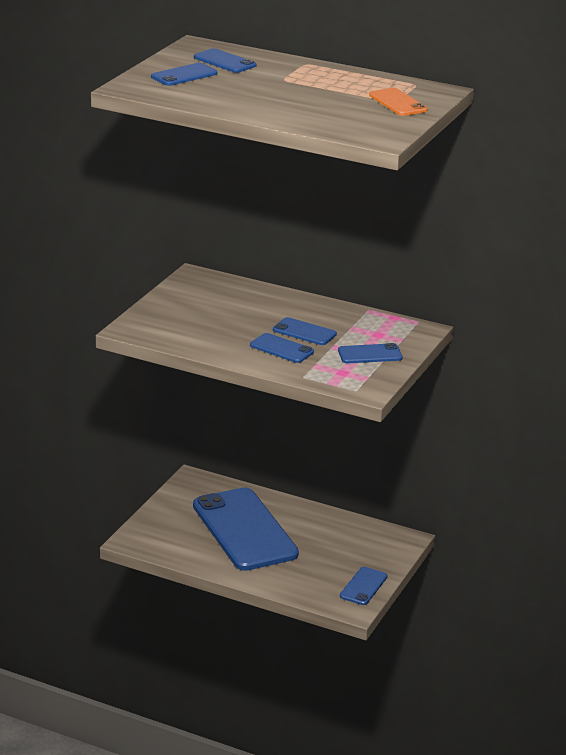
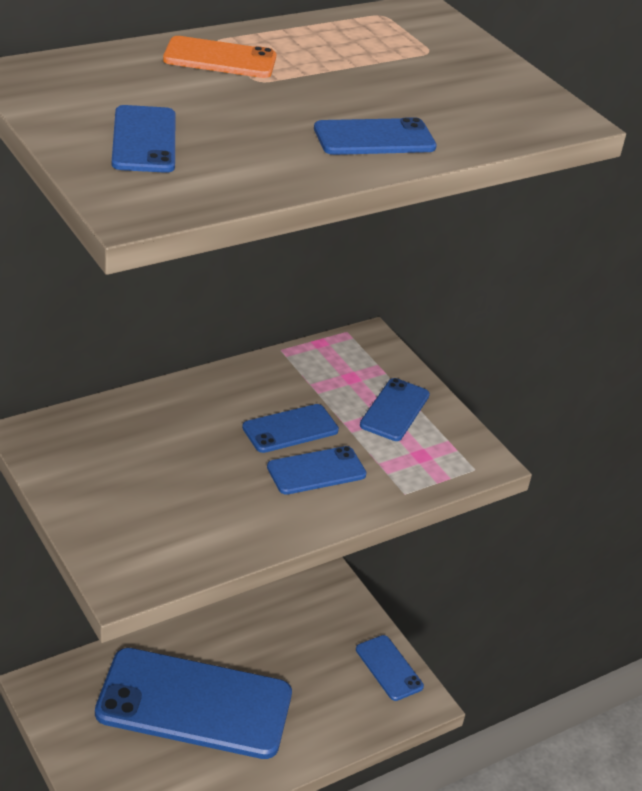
camera: 60 degrees left, 10 degrees up
(225, 61) = (128, 87): blue phone -> blue phone (374, 138)
(398, 103) = (440, 52): orange phone -> orange phone (220, 58)

